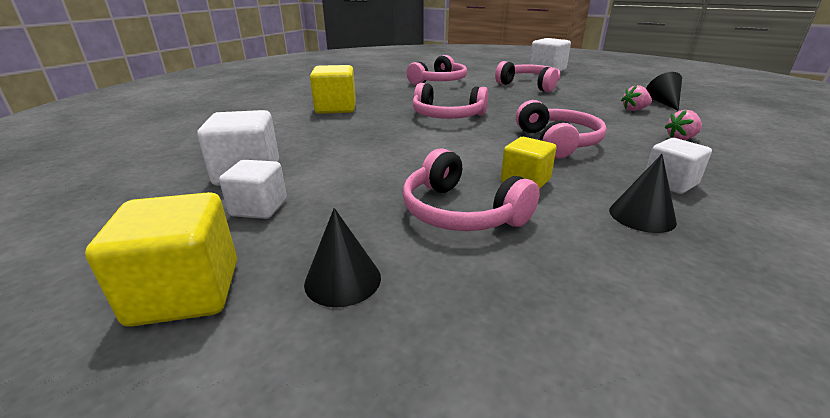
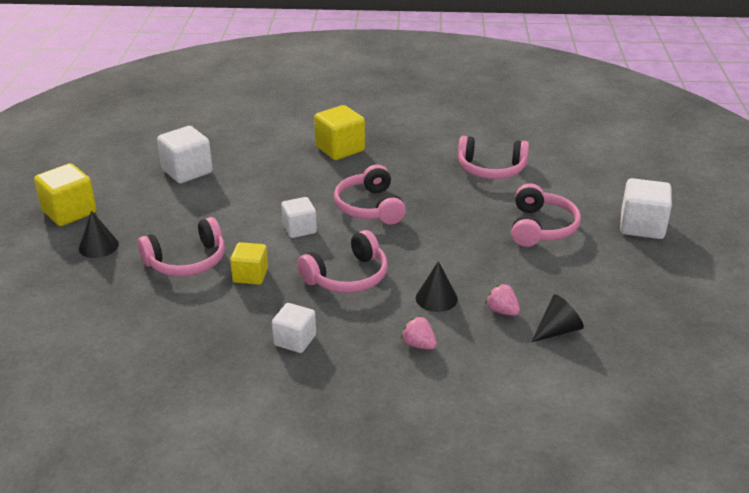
camera: 60 degrees right, 5 degrees up
(259, 208) = (148, 195): white cube -> white cube (299, 229)
(461, 212) = (187, 261): pink headphones -> pink headphones turned 135 degrees counterclockwise
(642, 216) = (227, 330): black cone -> black cone (436, 298)

